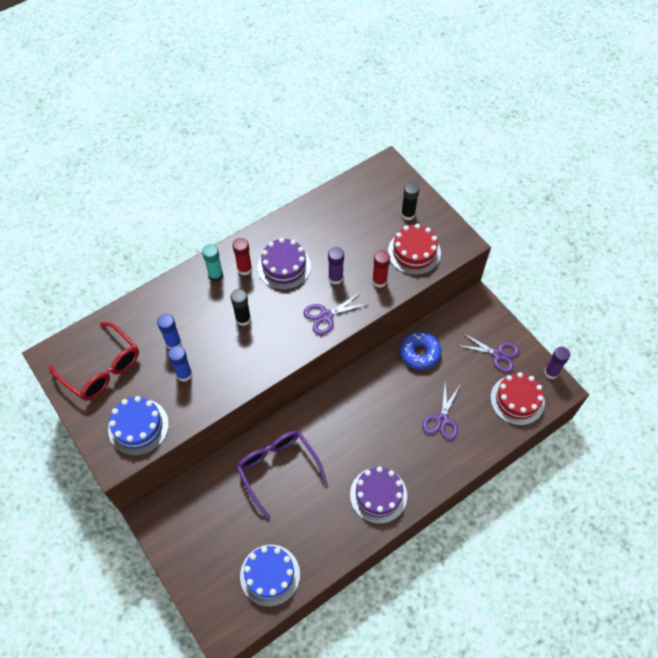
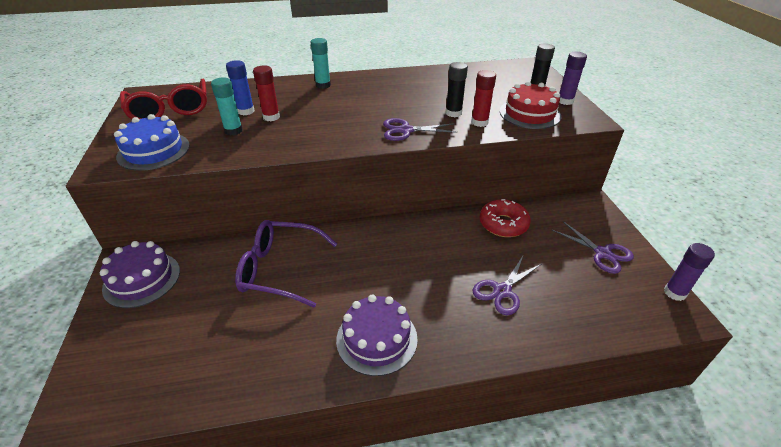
camera: 25 degrees right, 20 degrees down
(184, 374) = (233, 131): blue glue stick -> turquoise glue stick
(243, 319) = (322, 113): black glue stick -> black glue stick (453, 113)
(244, 269) = (351, 87): red glue stick -> red glue stick (271, 117)
(270, 575) = (182, 372): blue cake -> none
(278, 469) = (280, 269): purple glasses -> purple glasses turned 75 degrees counterclockwise
(284, 267) = (389, 94): purple cake -> purple cake (142, 279)
(335, 278) = (434, 111): purple glue stick -> purple glue stick (565, 101)
(420, 353) = (503, 224): blue donut -> red donut
(517, 400) = (616, 305): red cake -> none

